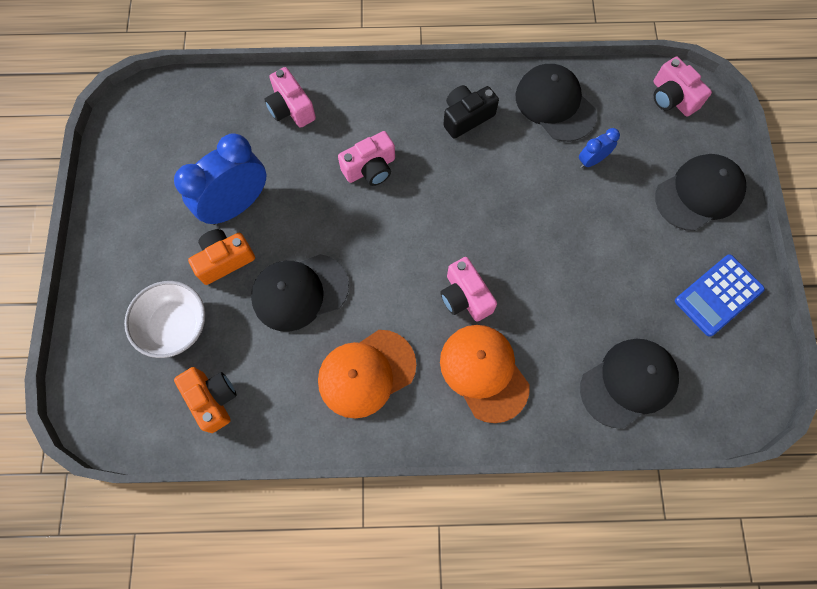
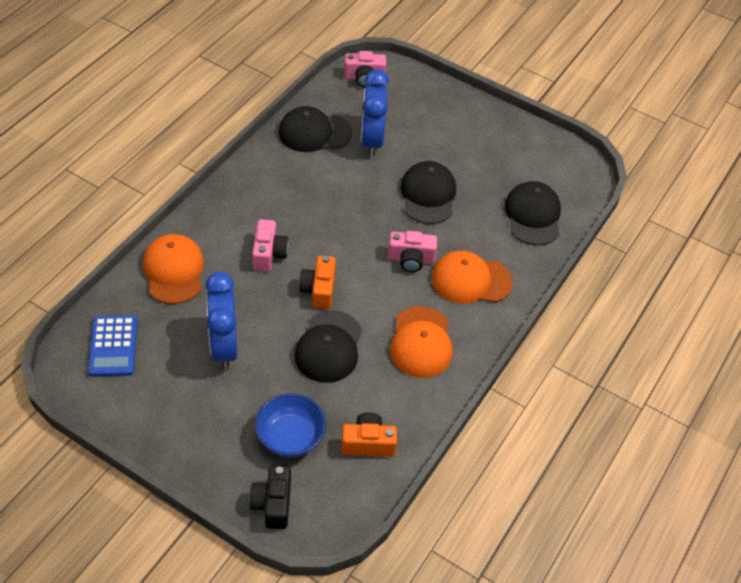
camera: 60 degrees left, 20 degrees down
(175, 326) = (290, 437): white bowl -> blue bowl
(224, 260) = (263, 378): orange camera -> orange camera (319, 290)
(291, 108) = (174, 271): pink camera -> orange cap
(466, 117) = (279, 181): black camera -> black camera (273, 503)
(591, 160) = (372, 140): blue clock -> blue clock, size x2.08
(699, 193) = (440, 108): black cap -> black cap (428, 195)
(718, 295) = (511, 142): blue calculator -> blue calculator (113, 346)

